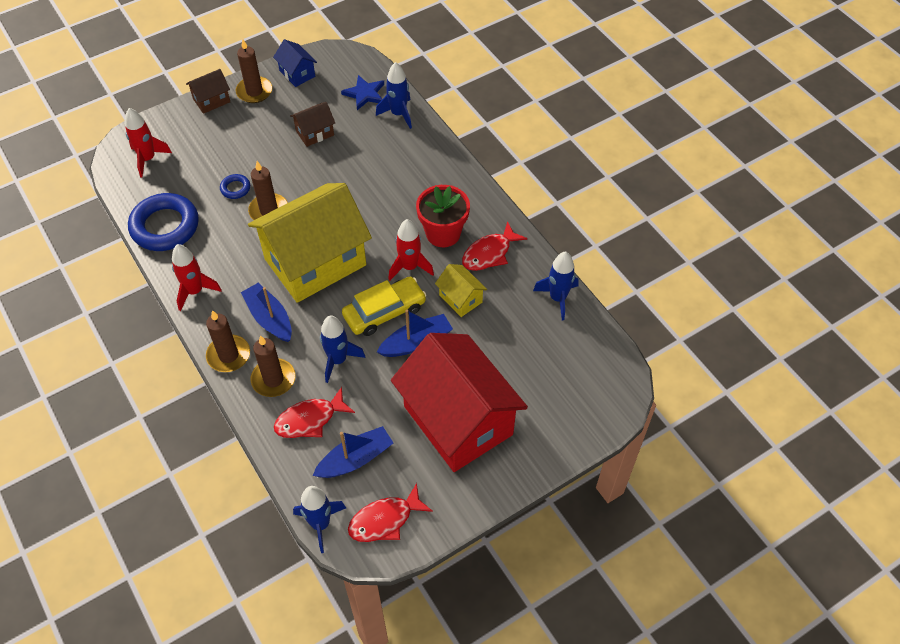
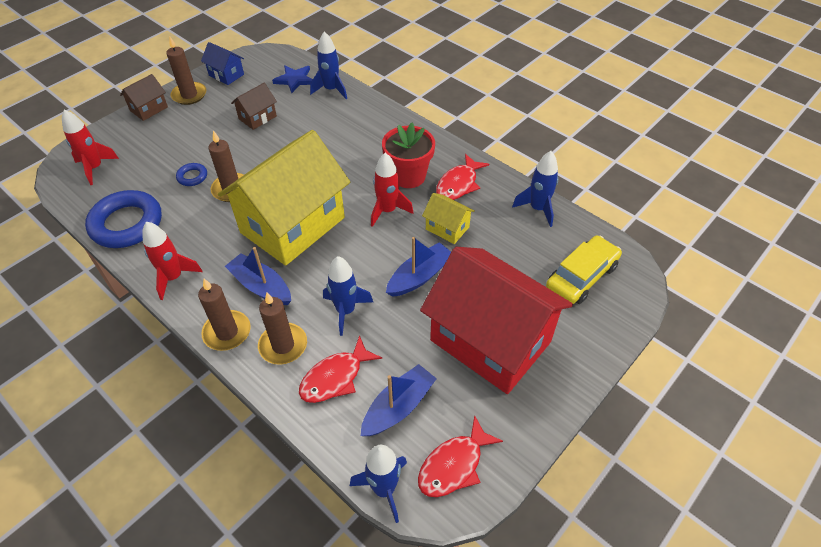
camera: 15 degrees left, 5 degrees down
(384, 312) = (377, 255): yellow car -> yellow car (581, 276)

